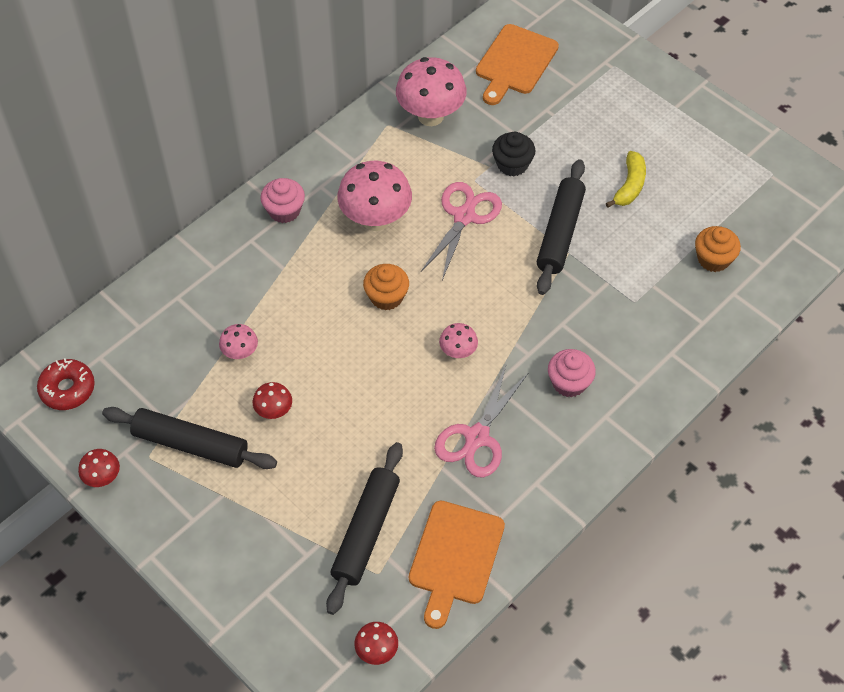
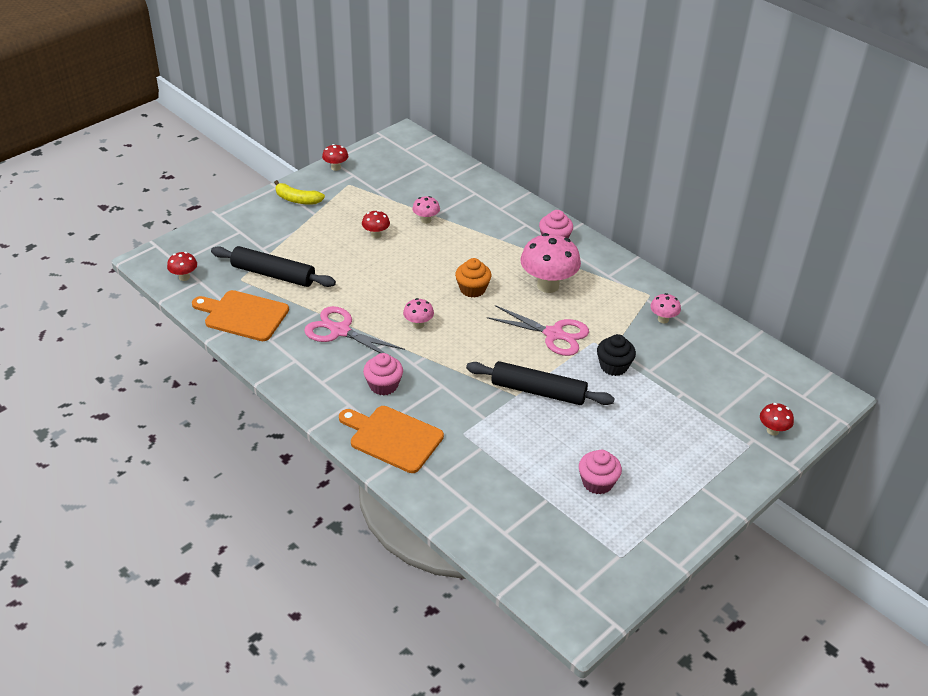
camera: 90 degrees right, 15 degrees down
(67, 389) = (404, 152): red donut -> none
(191, 444) = (355, 200): black rolling pin -> none
(430, 116) = (663, 319): pink mushroom -> pink mushroom, size x0.49
(515, 63) = (738, 375): orange cutting board -> orange cutting board (393, 437)
(591, 46) = (772, 430): none -> red mushroom
(629, 185) = (596, 442): yellow banana -> yellow banana (297, 199)
(684, 187) = (597, 482): none -> pink cupcake
(713, 259) = (510, 494): orange cupcake -> none

